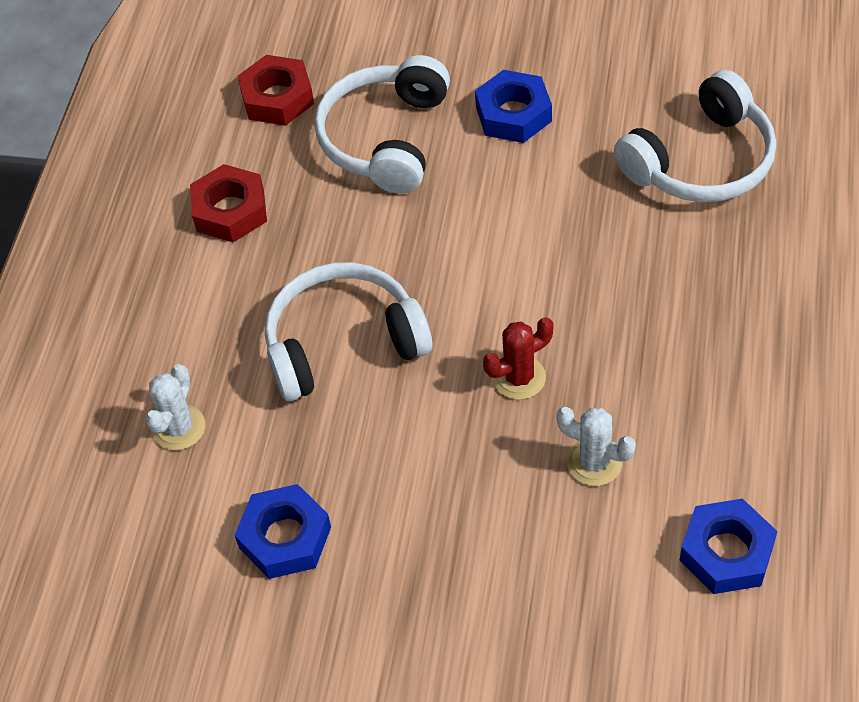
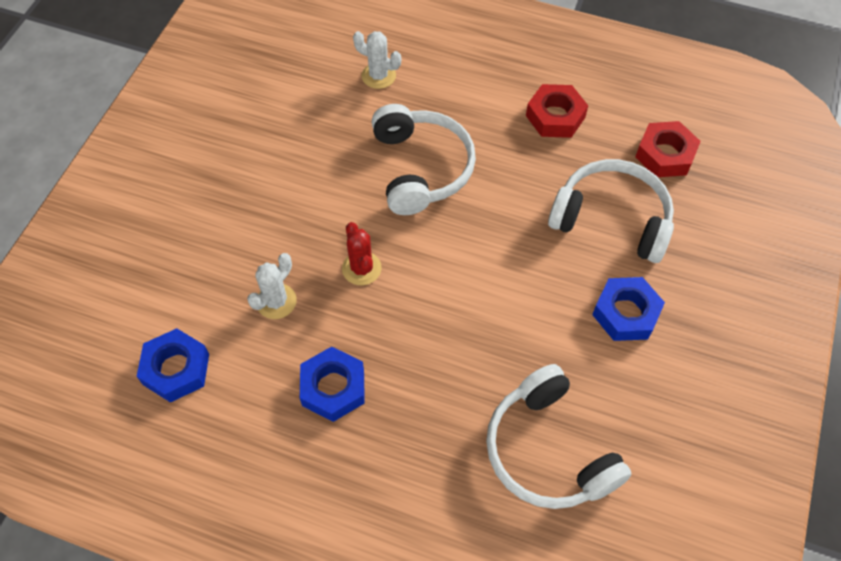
camera: 95 degrees right, 5 degrees up
(285, 537) = (281, 121): blue nut -> blue nut (333, 388)

